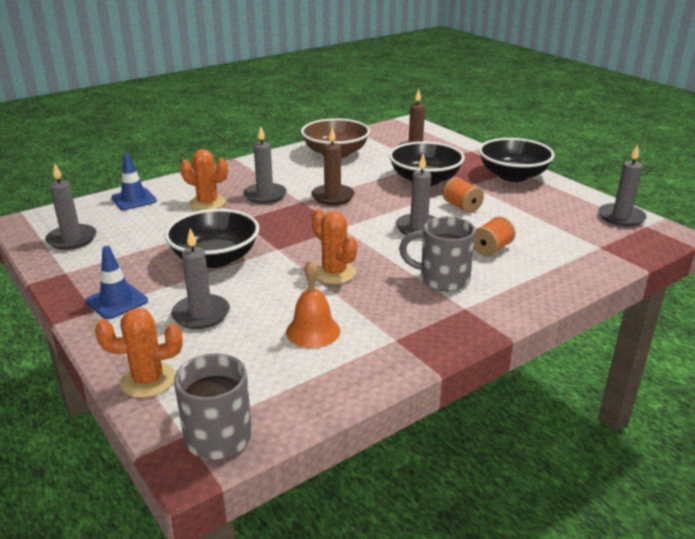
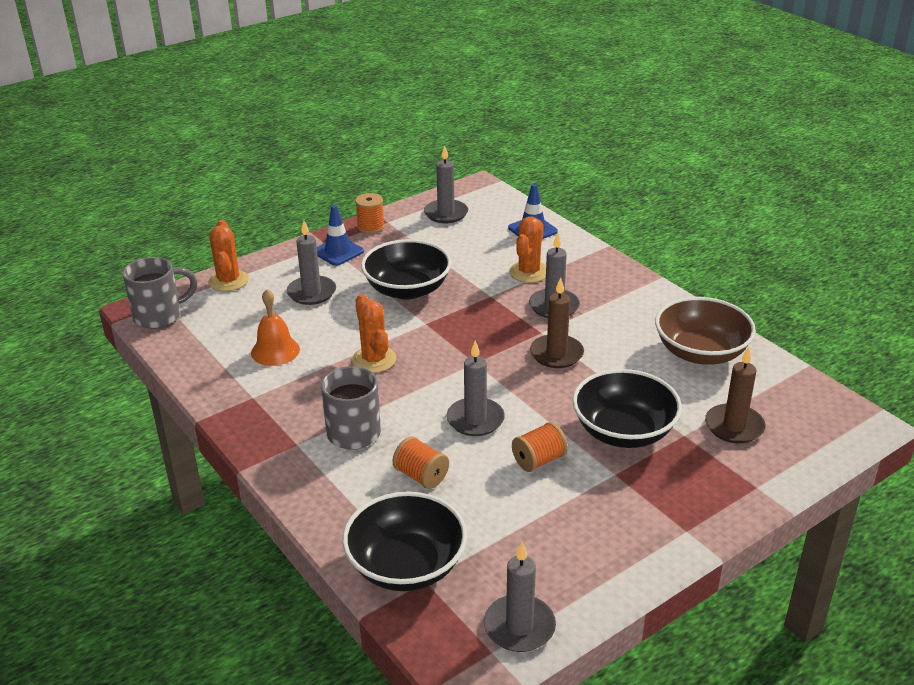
camera: 90 degrees right, 5 degrees up
(71, 282) = (370, 227): none -> orange spool
(334, 273) = (374, 360): orange cactus -> orange cactus turned 75 degrees counterclockwise
(513, 176) = (659, 524): black bowl -> black bowl (406, 565)

